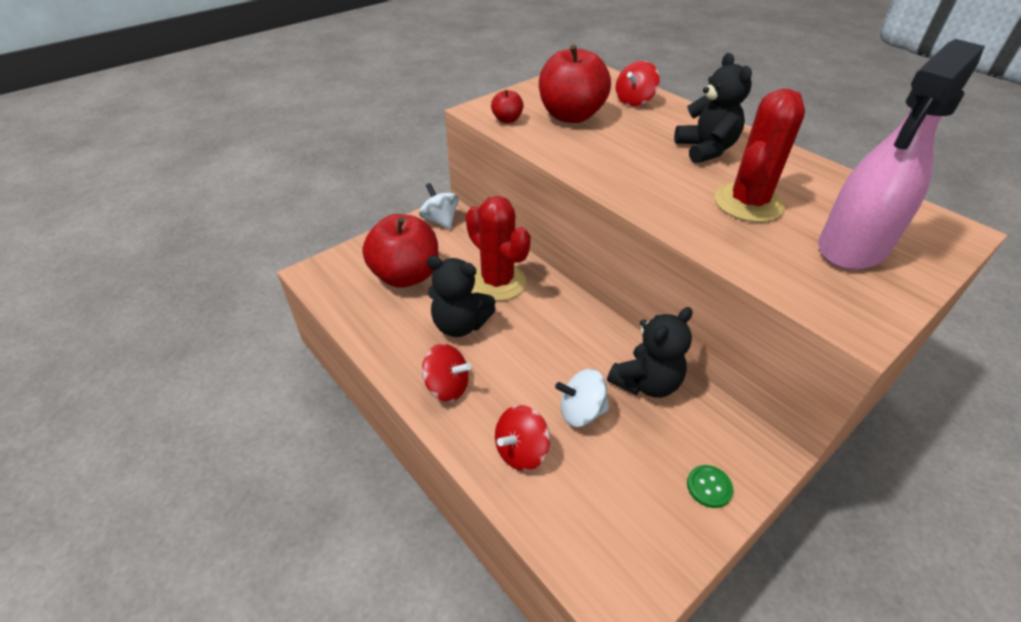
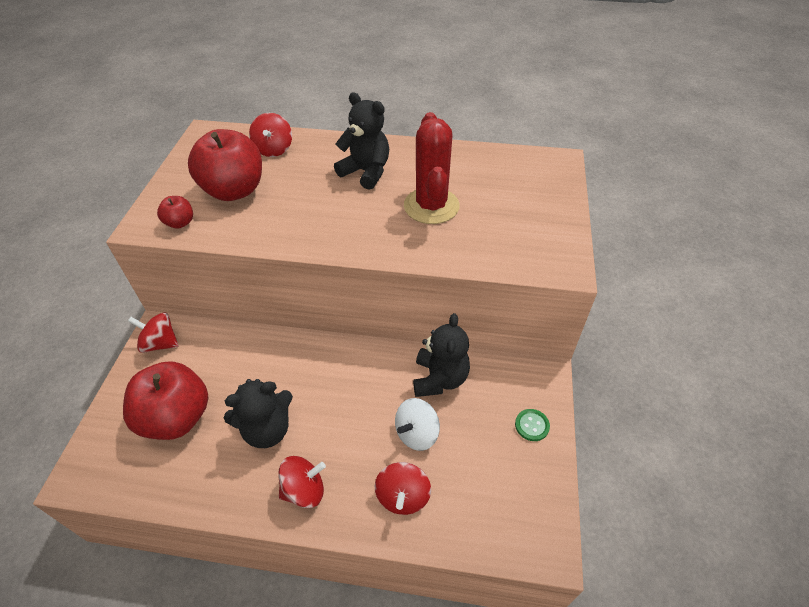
camera: 40 degrees left, 5 degrees up
(440, 220) = (160, 343): white spinning top -> red spinning top
(497, 282) = (264, 370): red cactus -> none
(852, 247) = (517, 207): pink spray bottle -> none

